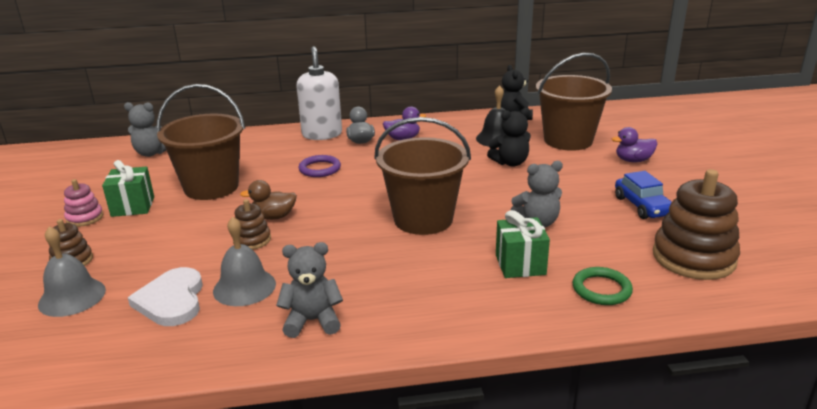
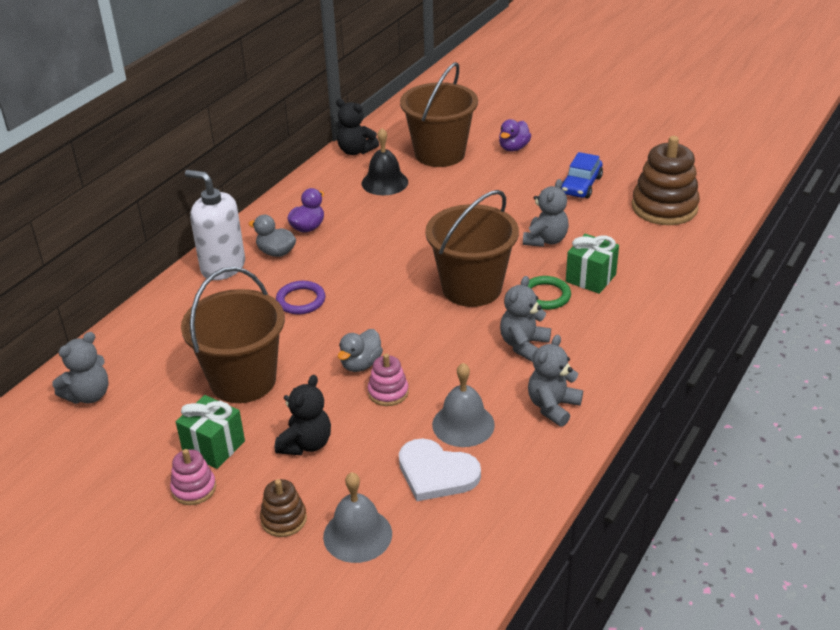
camera: 50 degrees left, 10 degrees up
(252, 240) = (388, 392): brown stacking toy -> pink stacking toy
(274, 217) = (361, 364): brown duck -> grey duck
(380, 271) = (523, 345): none -> grey teddy bear
(510, 163) = (437, 200): black teddy bear -> black teddy bear (306, 444)
(601, 289) = (657, 263): green ring -> green ring (545, 296)
(642, 206) = (581, 185): blue car -> blue car turned 90 degrees clockwise

